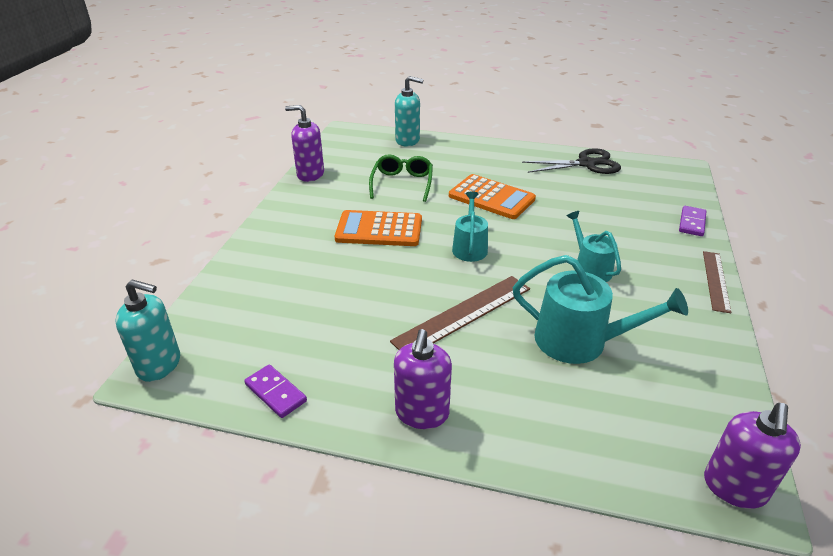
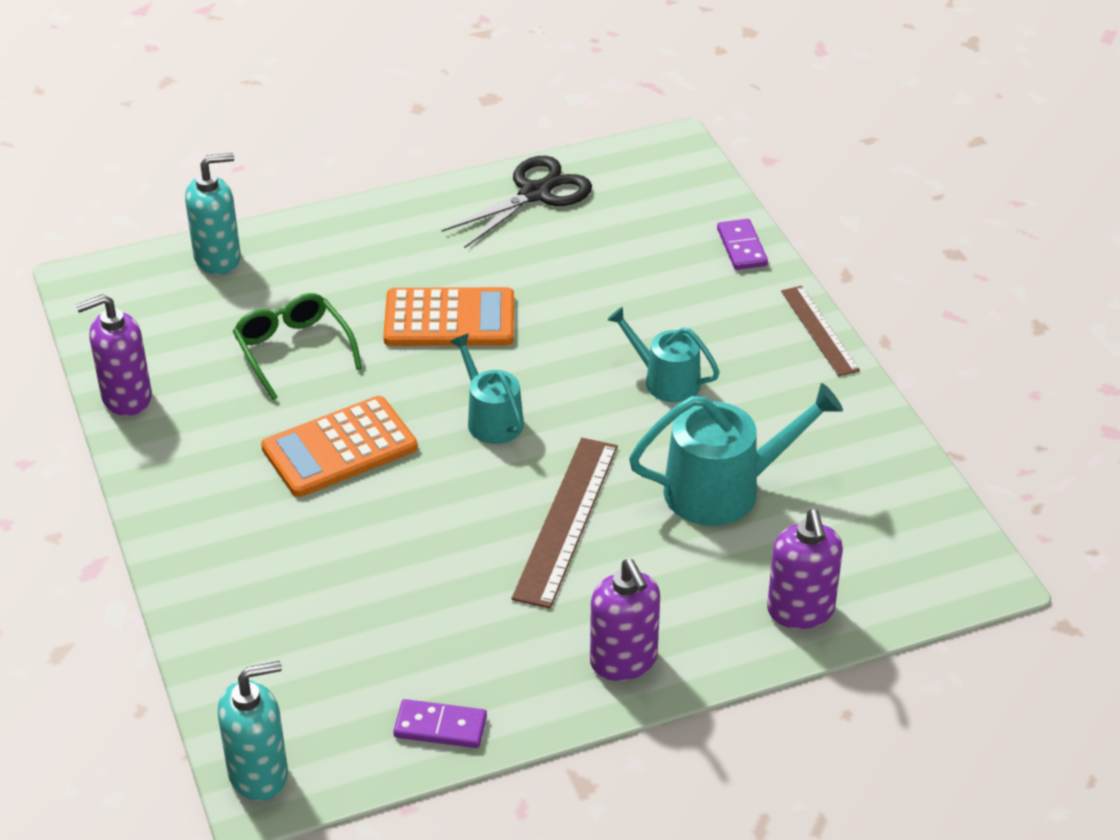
camera: 35 degrees left, 5 degrees up
(734, 488) = (964, 574): purple soap dispenser -> purple soap dispenser (800, 611)

